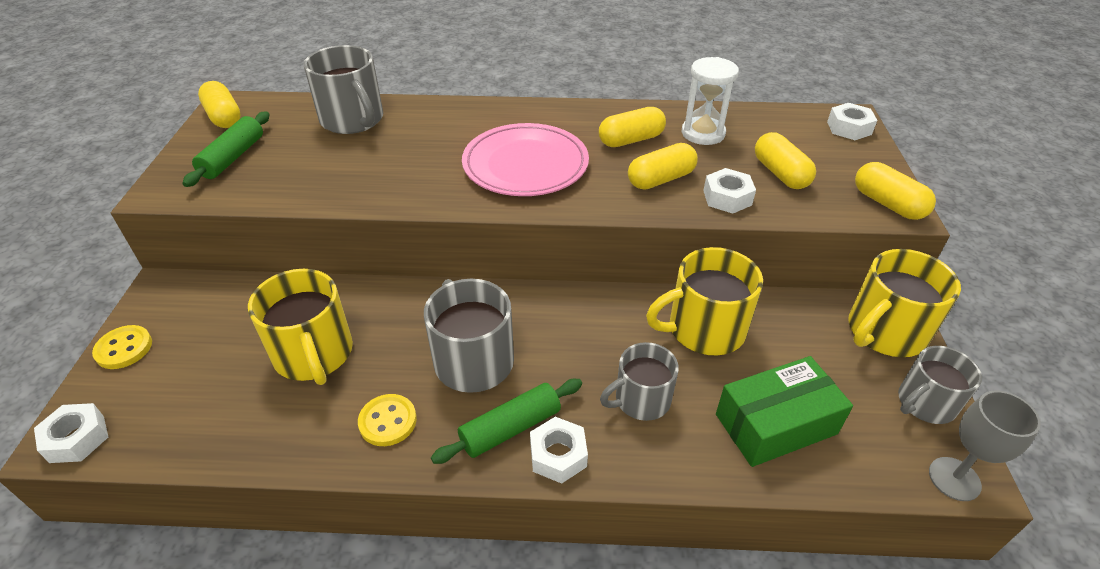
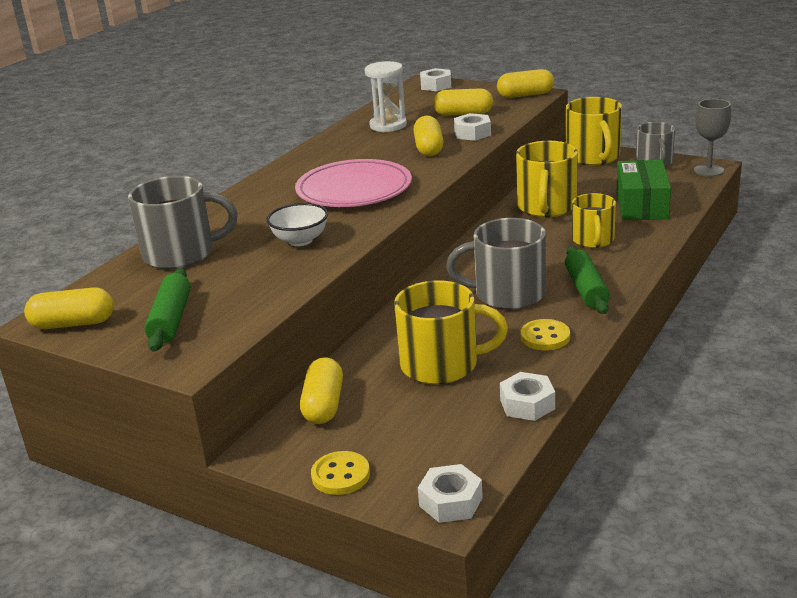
camera: 60 degrees left, 15 degrees down
(233, 157) = (171, 320): green rolling pin -> green rolling pin turned 45 degrees clockwise
(397, 171) = (300, 240): none -> white bowl
(558, 455) = (621, 276): white nut -> white nut (527, 404)
(631, 140) = (367, 149): yellow capsule -> yellow capsule (324, 405)
(641, 399) = (593, 240): grey mug -> yellow mug

